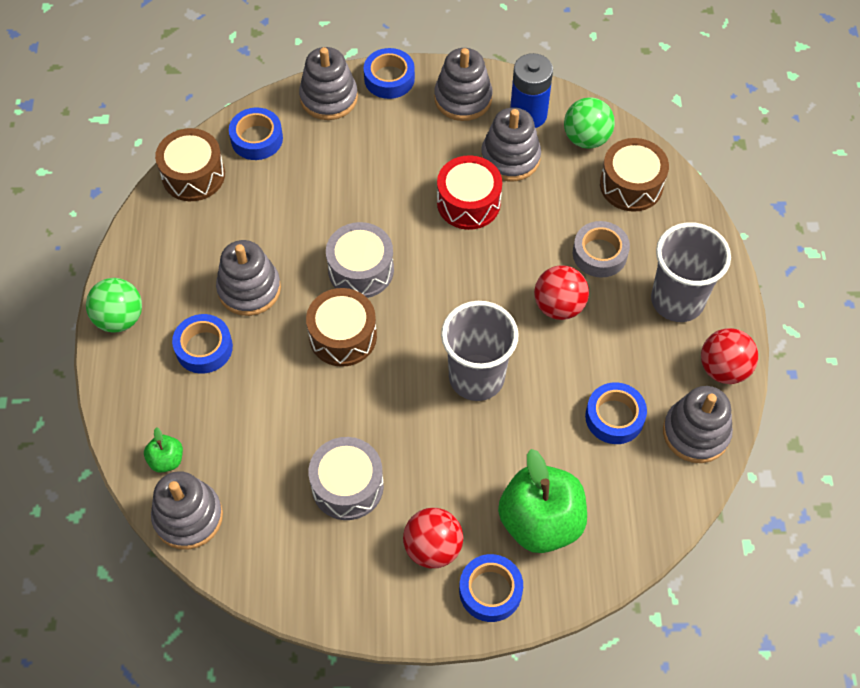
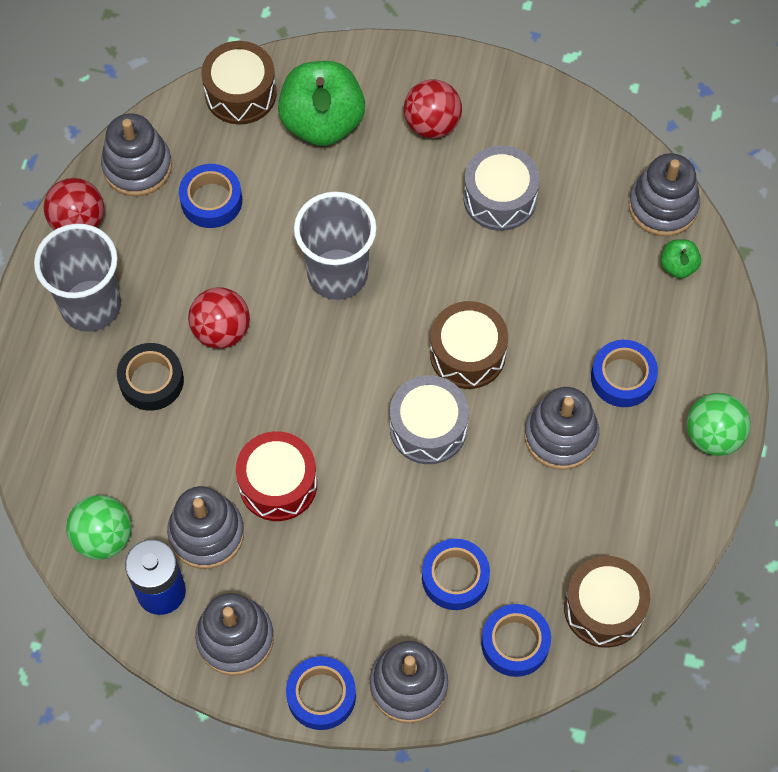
camera: 165 degrees left, 5 degrees up
(490, 591) = (390, 76): blue tape -> blue tape (455, 577)
(599, 254) = (151, 381): grey tape -> black tape
(631, 185) = (77, 459): brown drum -> brown drum (240, 93)

